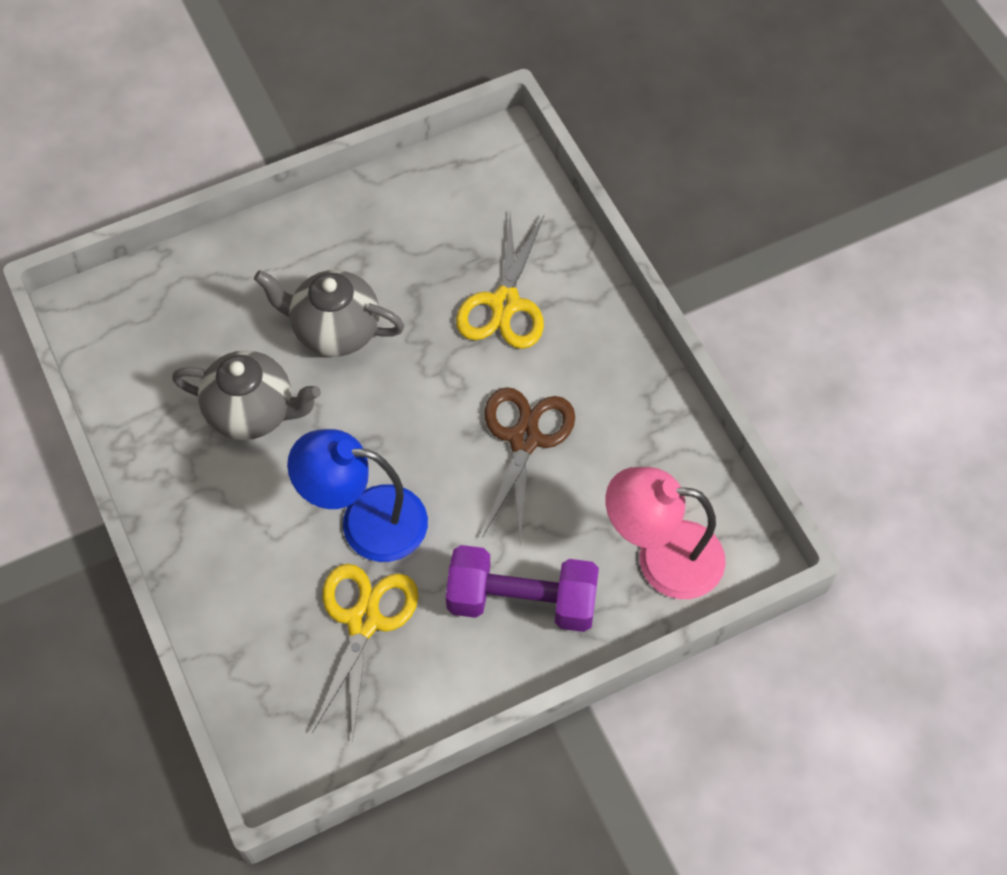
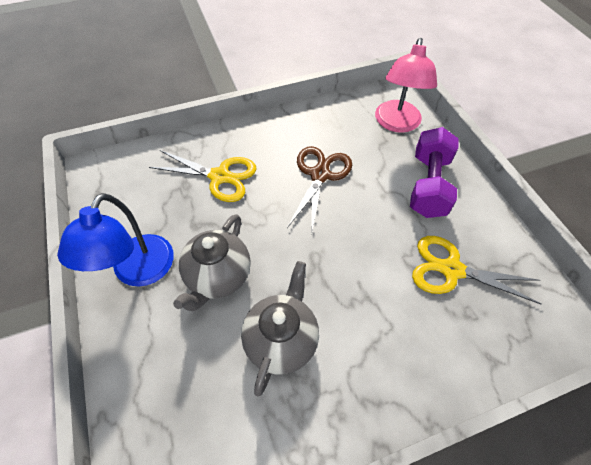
camera: 85 degrees left, 5 degrees down
(366, 521) = (377, 265): blue lamp -> blue lamp (138, 272)
(524, 439) = (320, 175): brown scissors -> brown scissors turned 90 degrees clockwise

